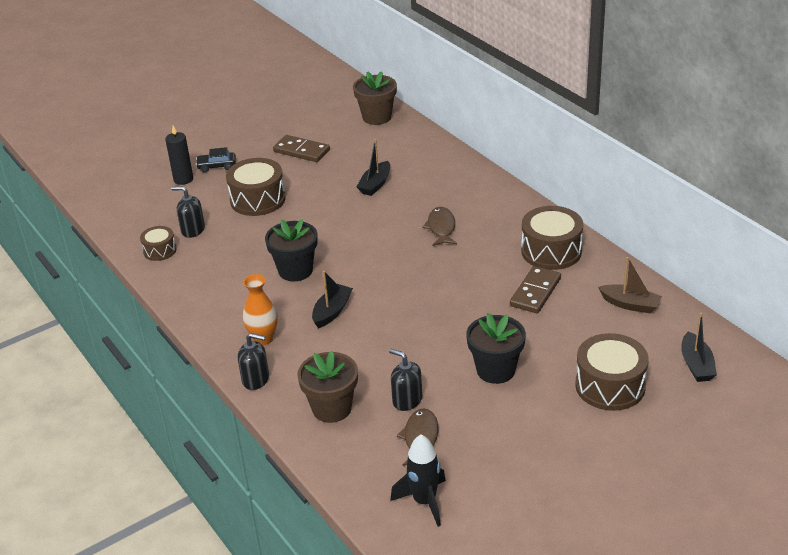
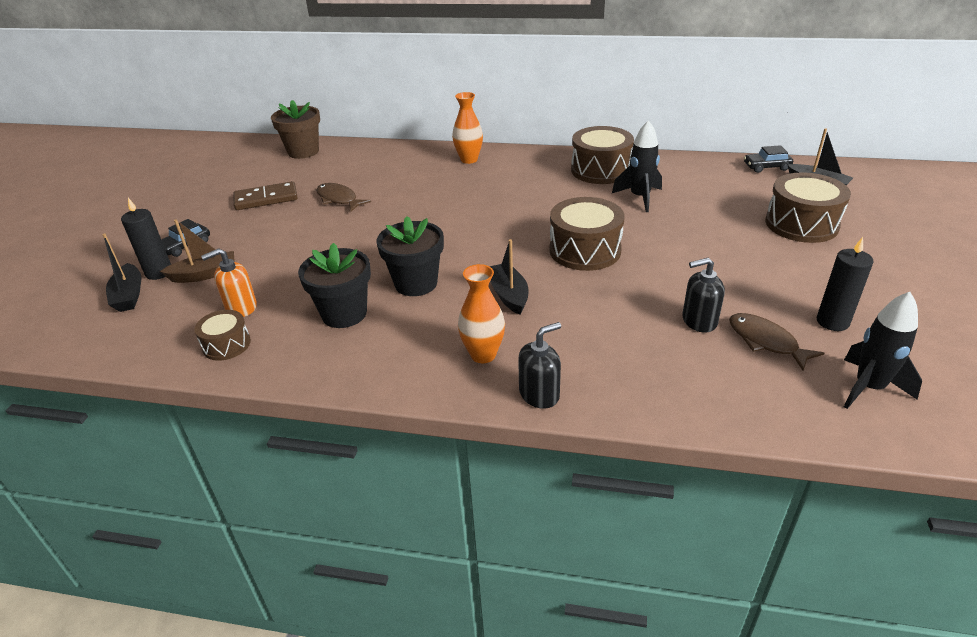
camera: 45 degrees left, 0 degrees up
(192, 230) = (241, 307): black soap dispenser -> orange soap dispenser
(258, 199) = (279, 250): brown drum -> brown drum (585, 250)
(332, 408) = (654, 369): brown flower pot -> none
(375, 184) = (381, 192): black boat -> black boat (129, 295)
(441, 228) = (492, 194): brown fish -> brown fish (338, 199)
(474, 187) = (469, 160): none -> orange vase
(484, 457) = (832, 322): none -> black candle
(495, 370) = (715, 259): black flower pot -> black flower pot (344, 314)
(535, 292) = (639, 198): brown domino -> black rocket
(630, 304) = (712, 174): brown boat -> brown boat (205, 275)
(688, 325) = (766, 167): none -> black car

